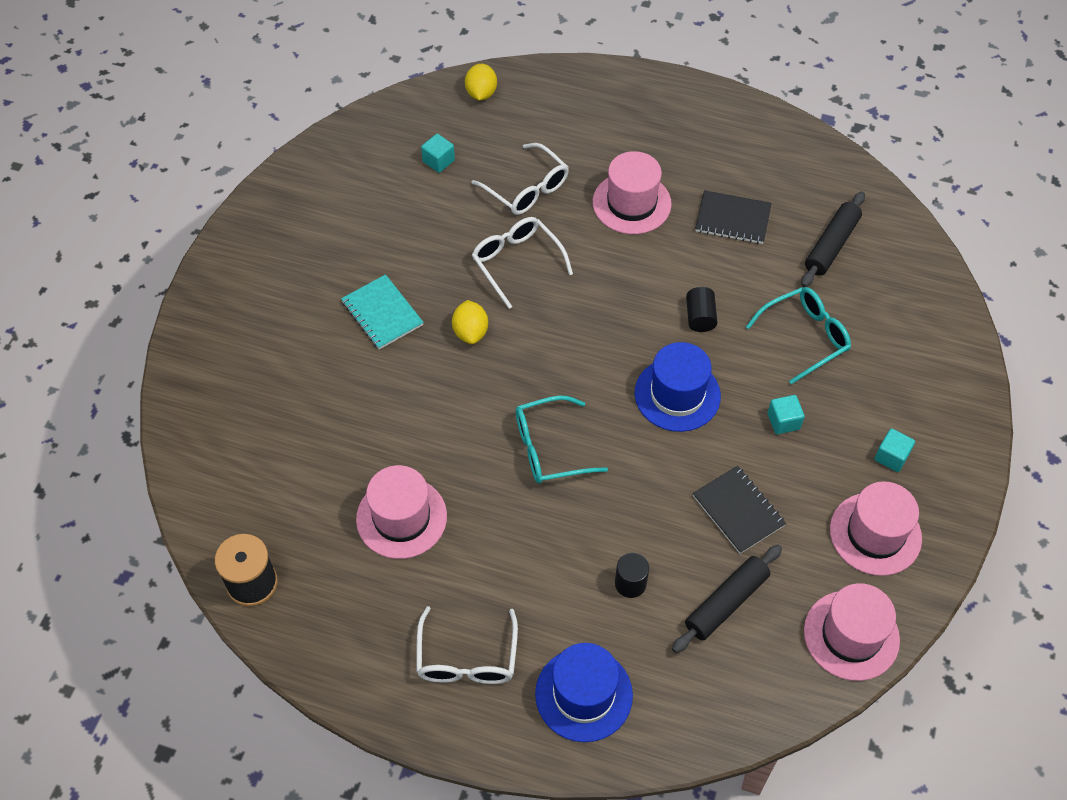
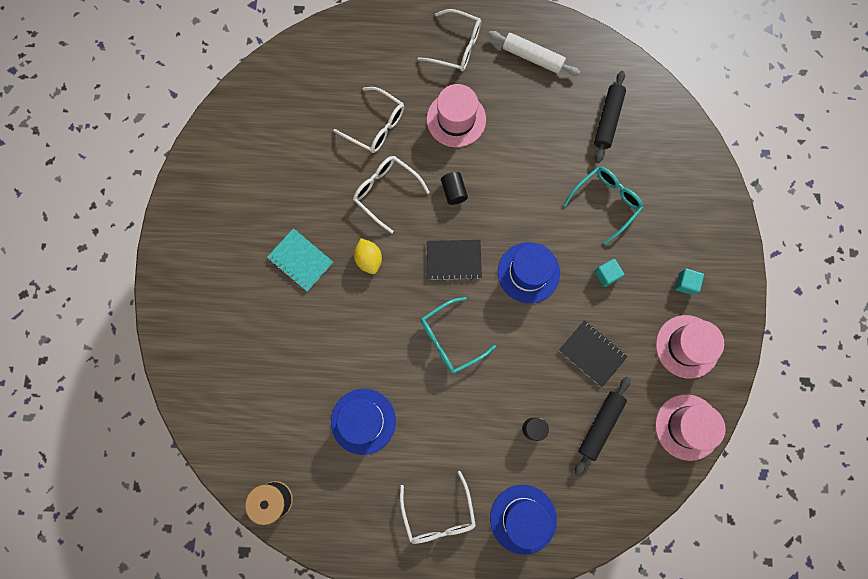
camera: 15 degrees left, 20 degrees up
(401, 517) = (363, 421): pink hat -> blue hat
(438, 161) = (303, 117): turquoise cube -> none
(481, 93) = (318, 48): yellow lemon -> none
(655, 127) = (457, 47): none -> white glasses
(700, 317) = (529, 205): black cylinder -> black cylinder (453, 191)
(732, 219) = (532, 115): black notebook -> black notebook (454, 260)
(750, 157) = (533, 57): none -> white rolling pin

